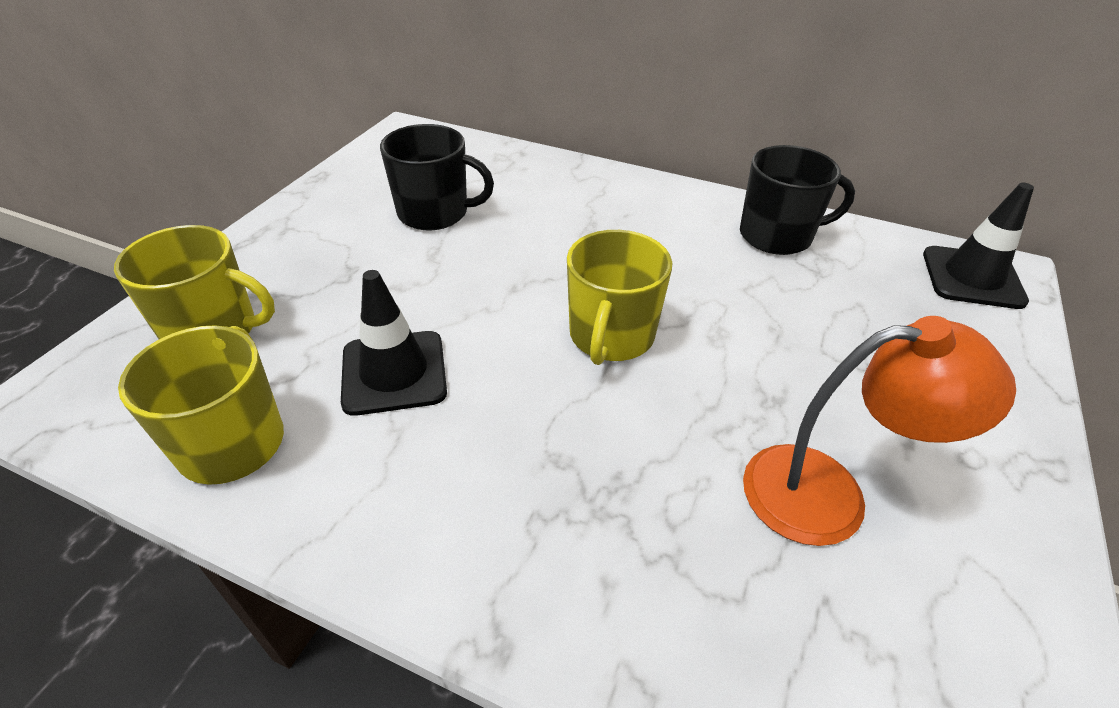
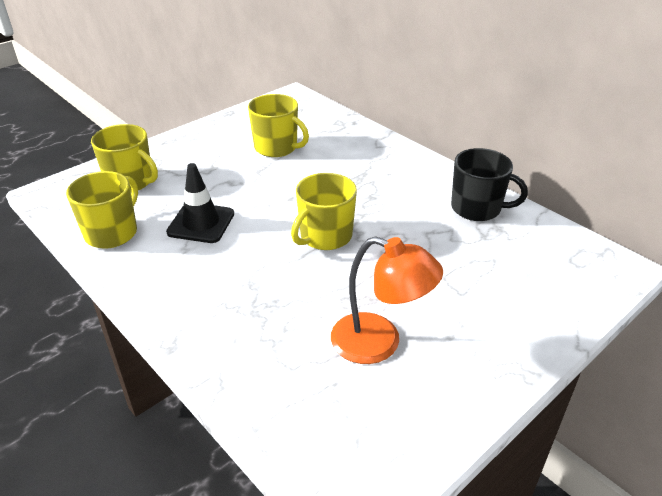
camera: 25 degrees right, 5 degrees down
(435, 213) = (277, 147): black mug -> yellow mug
(972, 278) = (591, 266): black traffic cone -> none

